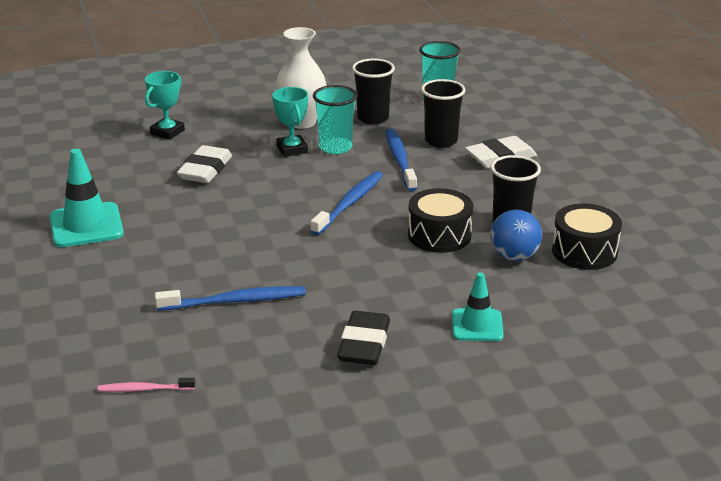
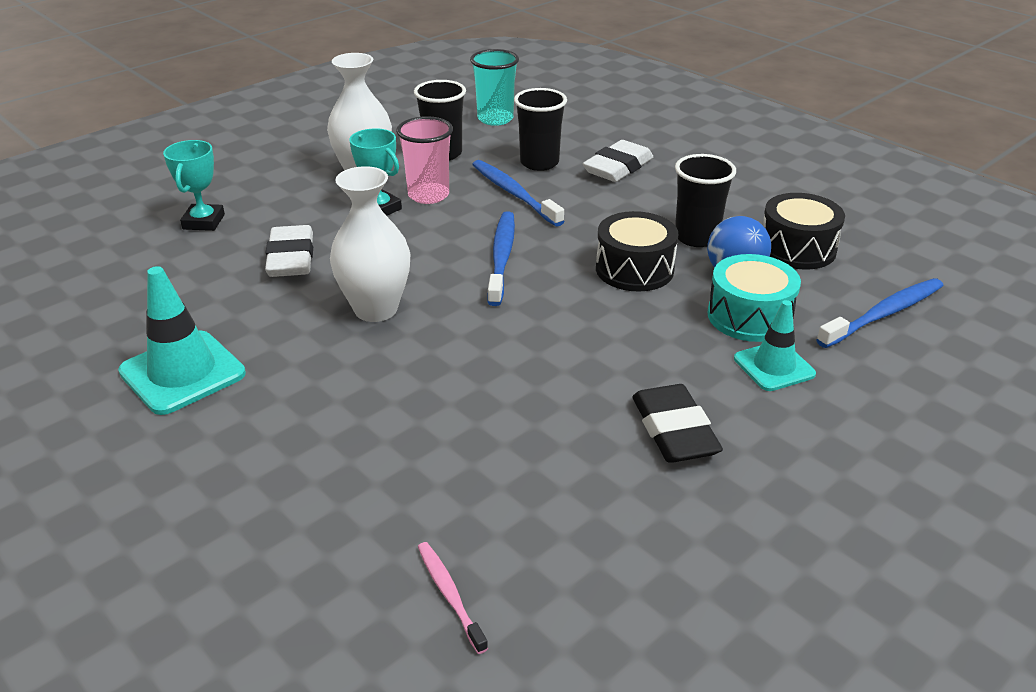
camera: 25 degrees left, 5 degrees up
(144, 389) = (449, 594): pink toothbrush -> pink toothbrush turned 90 degrees clockwise
(234, 217) = (376, 309): none -> white vase
(235, 301) = (469, 421): blue toothbrush -> blue toothbrush (884, 314)
(335, 147) = (428, 195): turquoise cup -> pink cup
(494, 288) = (749, 316): none -> turquoise drum

